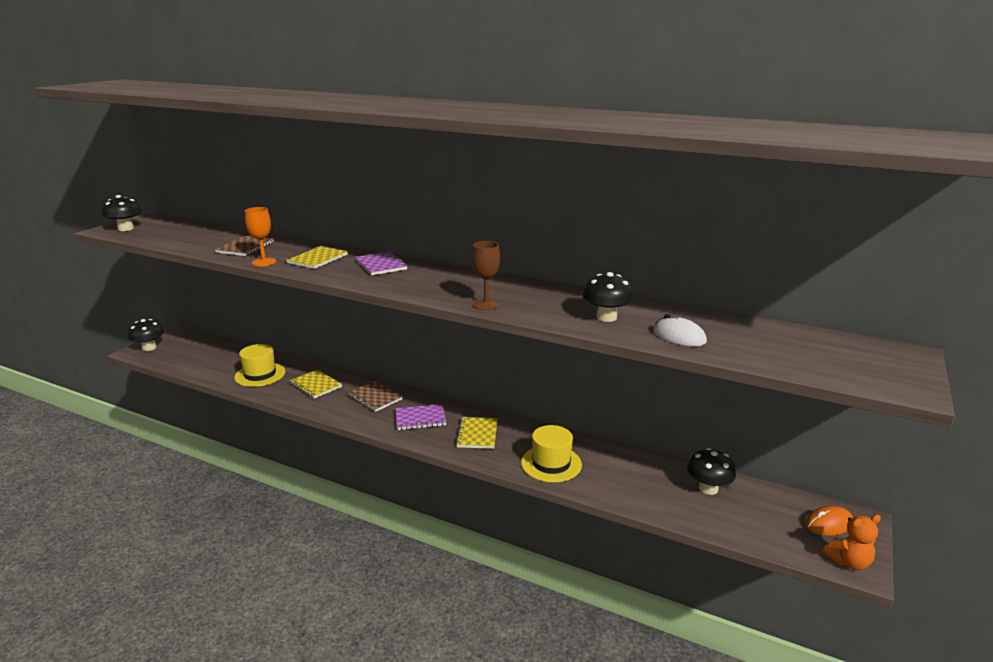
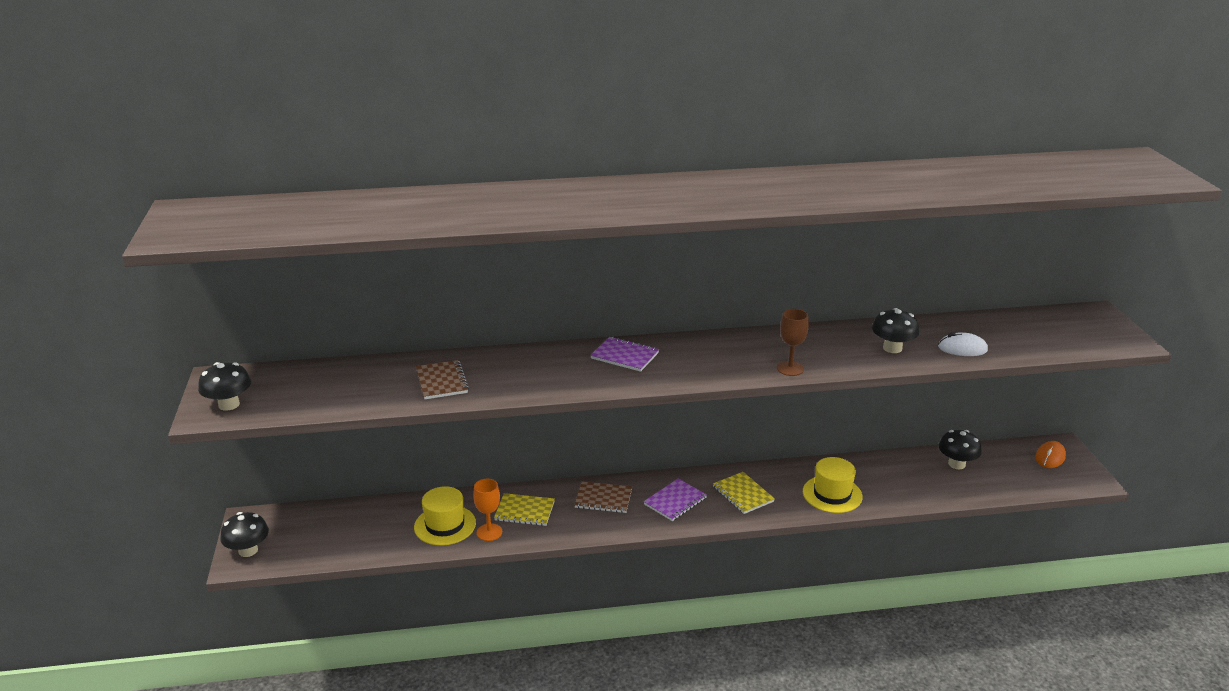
camera: 35 degrees left, 5 degrees up
(264, 262) = (503, 393): orange goblet -> orange goblet (489, 532)
(317, 259) = (549, 370): yellow notebook -> none
(848, 562) = (1086, 479): orange teddy bear -> none

